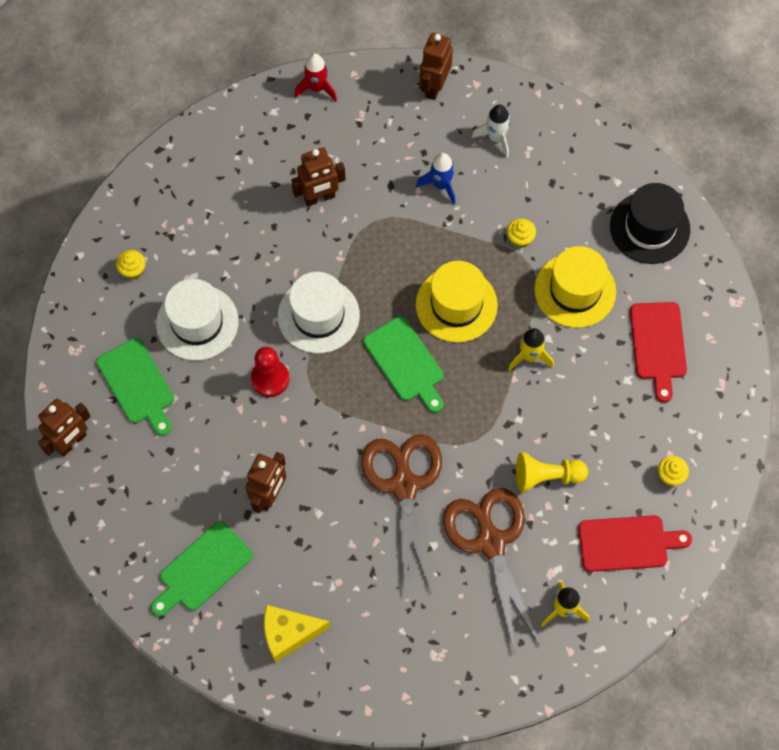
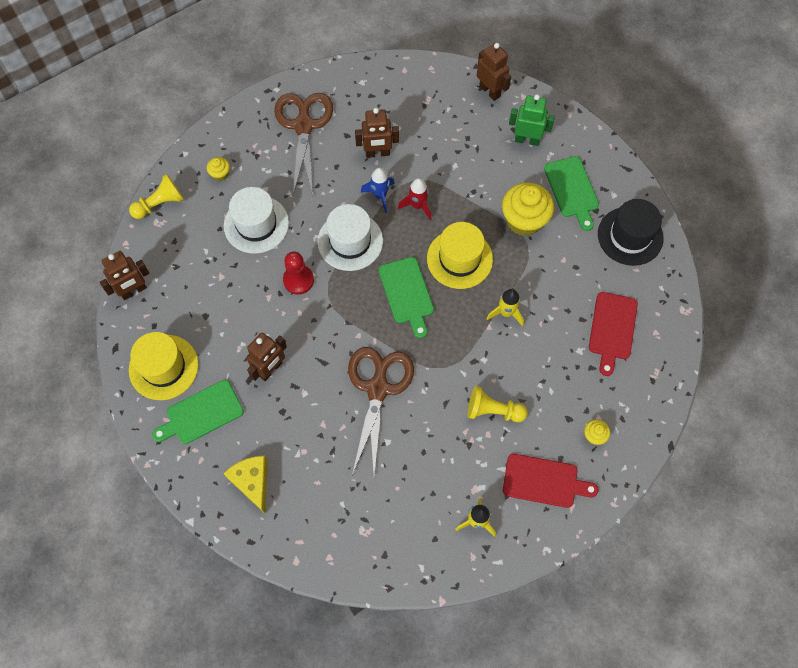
camera: 15 degrees right, 0 degrees up
(69, 326) = (160, 204): none -> yellow pawn
(137, 384) = (197, 260): green cutting board -> green cutting board (572, 190)
(289, 634) = (252, 482): yellow cheese -> yellow cheese turned 60 degrees clockwise
(317, 88) = (400, 72): red rocket -> red rocket (417, 205)
(434, 87) = (490, 91): brown robot -> brown robot turned 105 degrees clockwise
(441, 185) = (473, 165): blue rocket -> blue rocket (380, 195)
(491, 542) = (433, 451): brown scissors -> brown scissors (303, 126)
(496, 138) = (526, 140): white rocket -> green robot
(520, 239) = (524, 220): yellow cupcake -> yellow cupcake, size x2.17
(575, 290) = (557, 270): yellow hat -> yellow hat (163, 367)

